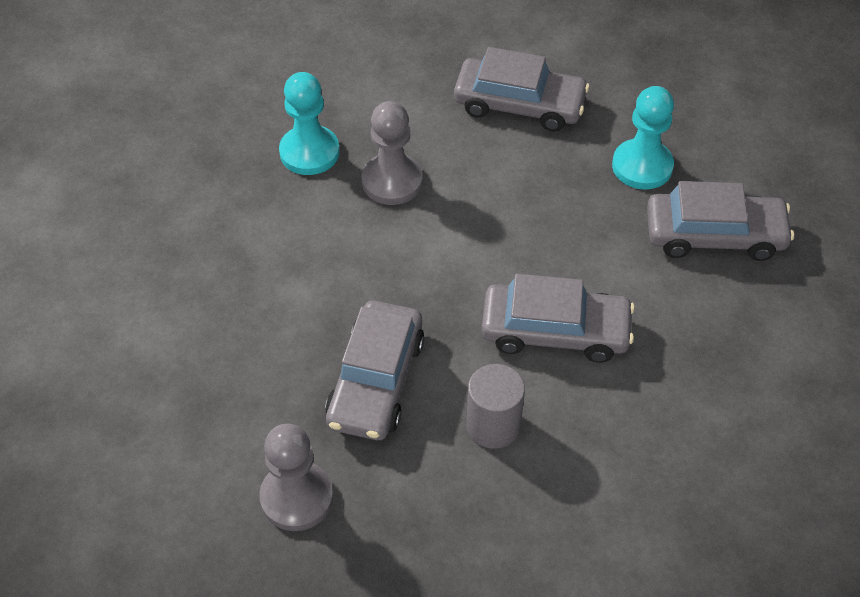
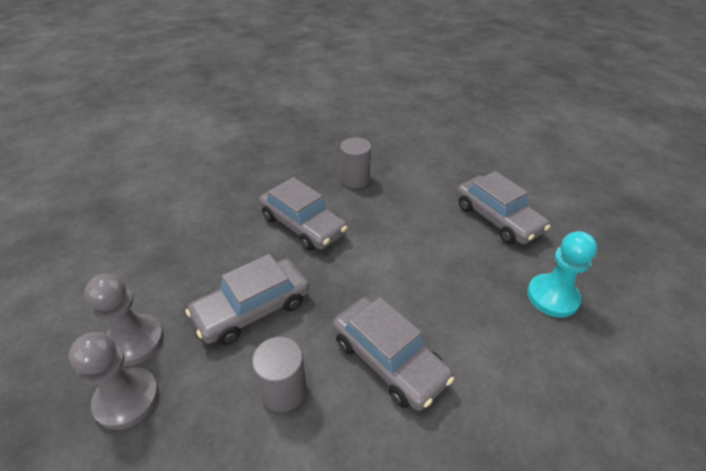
camera: 40 degrees right, 10 degrees down
(309, 152) = (355, 179): turquoise pawn -> grey cylinder
(392, 181) = (381, 215): grey pawn -> grey pawn (127, 399)
(714, 235) = (573, 378): grey car -> grey car (302, 225)

